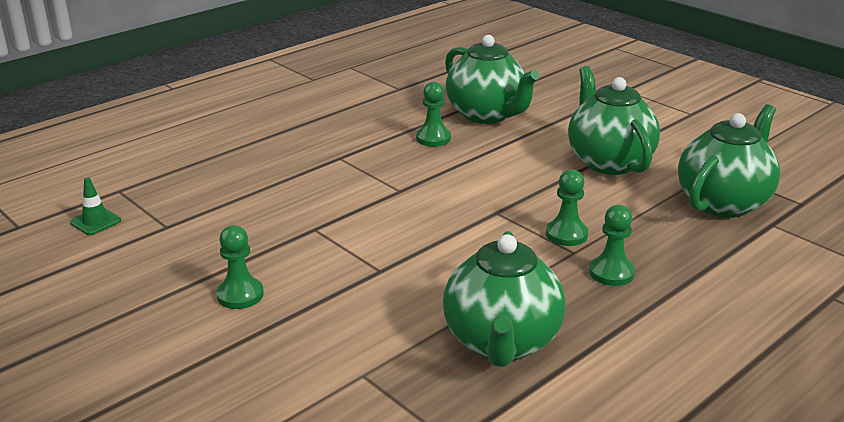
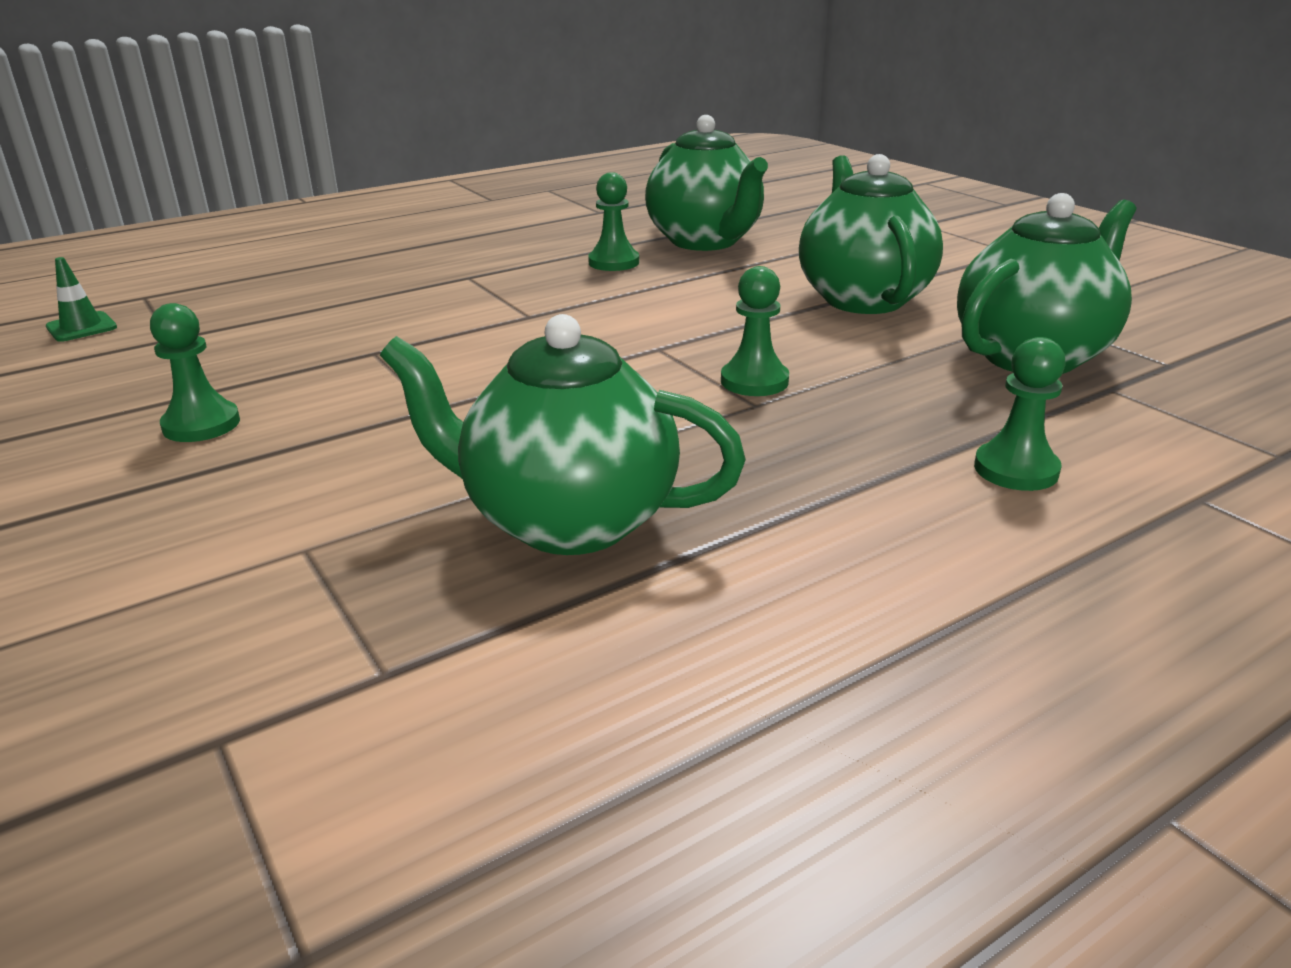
camera: 10 degrees right, 0 degrees up
(501, 342) = (567, 521): green teapot -> green teapot turned 90 degrees clockwise
(611, 273) = (806, 436): green pawn -> green pawn (1016, 469)

